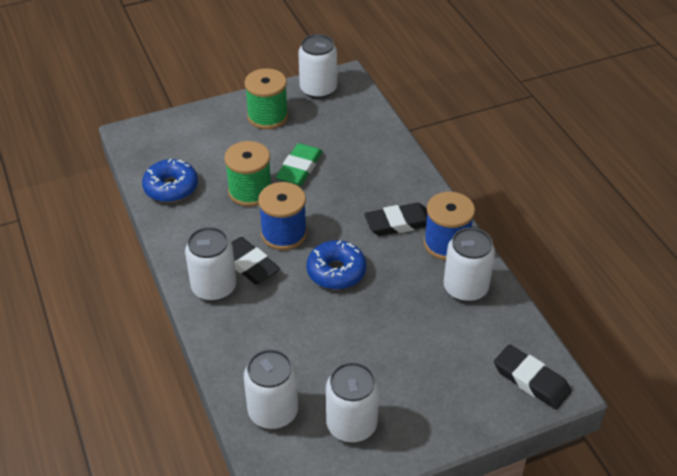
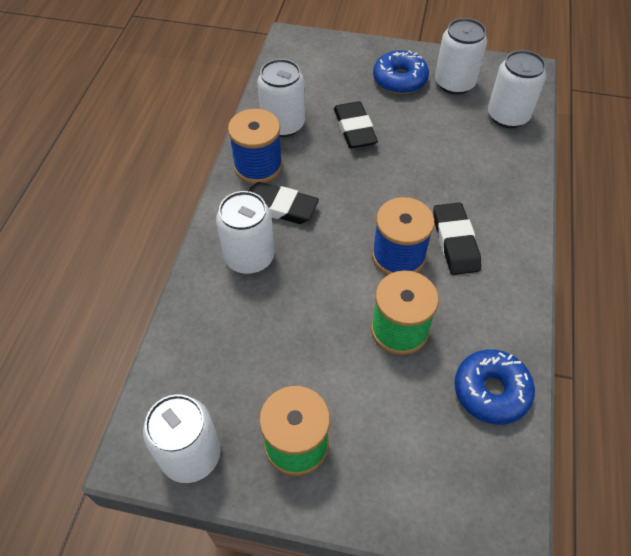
camera: 145 degrees left, 10 degrees up
(214, 287) = (503, 236): white can -> white can (249, 257)
(299, 168) = (321, 330): green eraser -> none
(336, 271) = (377, 192): blue donut -> blue donut (399, 80)
(531, 380) = (305, 51): black eraser -> black eraser (354, 129)

